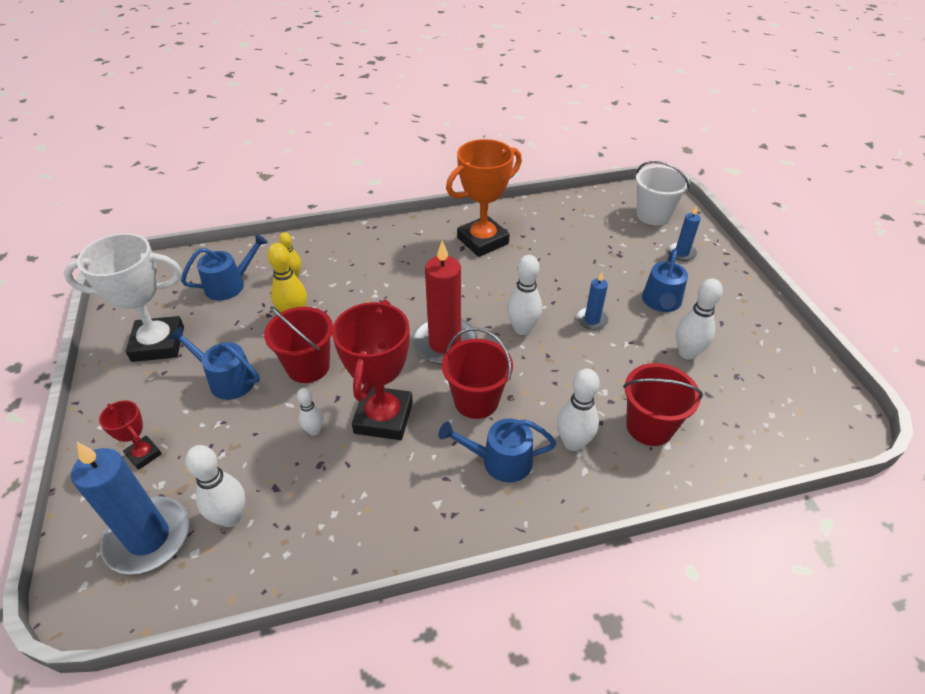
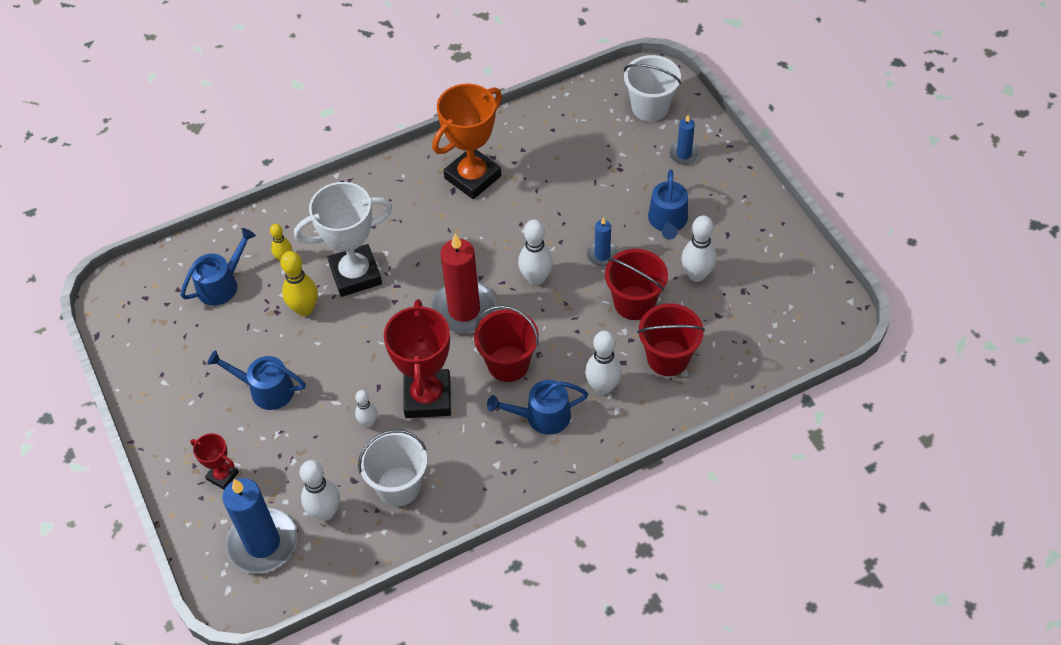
camera: 10 degrees left, 10 degrees up
(158, 344) = (180, 366): white trophy -> white trophy (355, 274)
(308, 366) = (339, 361): red bucket -> red bucket (634, 303)
(321, 504) = (398, 486): none -> white bucket

